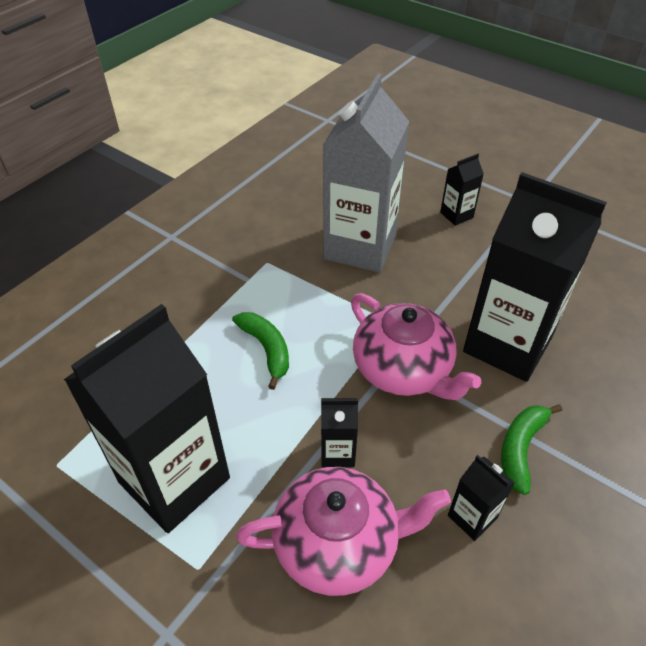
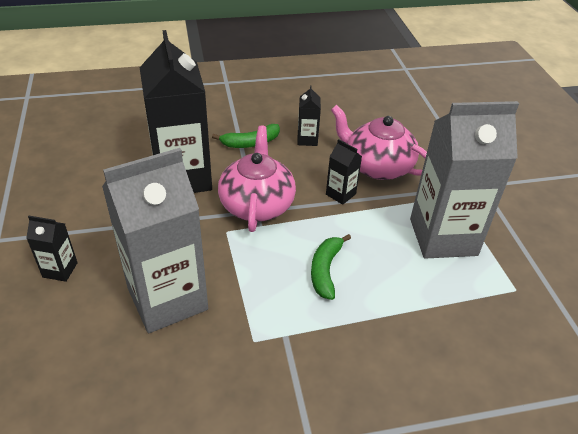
camera: 140 degrees left, 5 degrees down
(174, 480) = (443, 237): black carton -> grey carton

